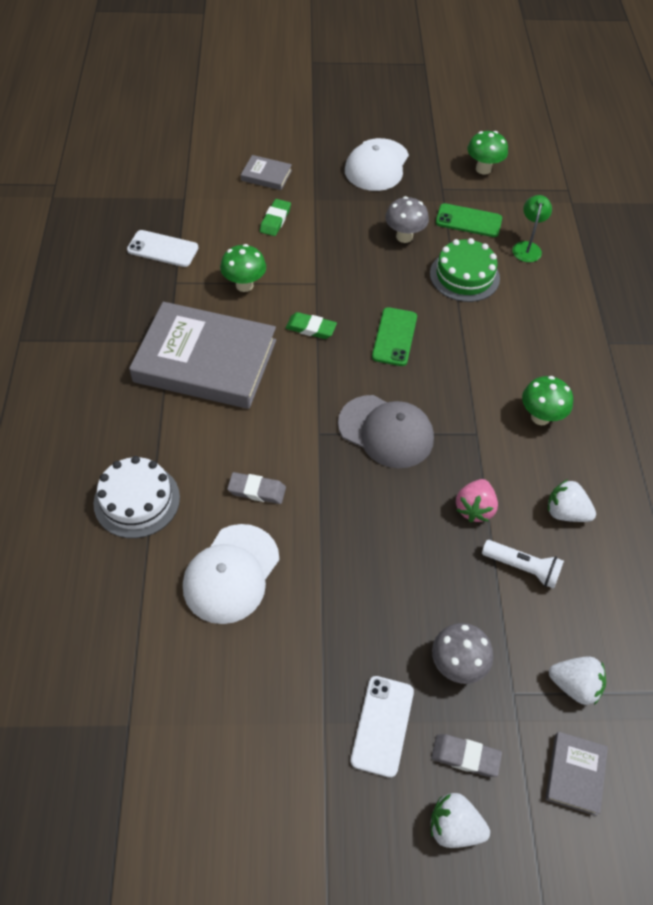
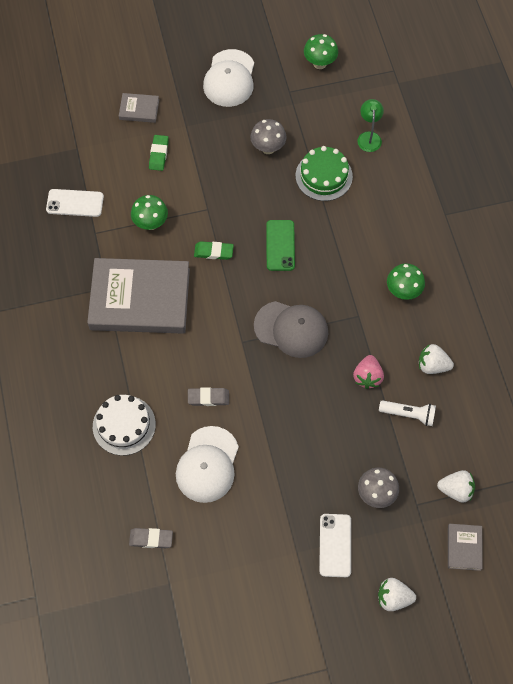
camera: 10 degrees left, 10 degrees up
(465, 756) = (392, 552): grey eraser -> grey eraser (151, 539)
(468, 221) = (317, 120): green phone -> none

